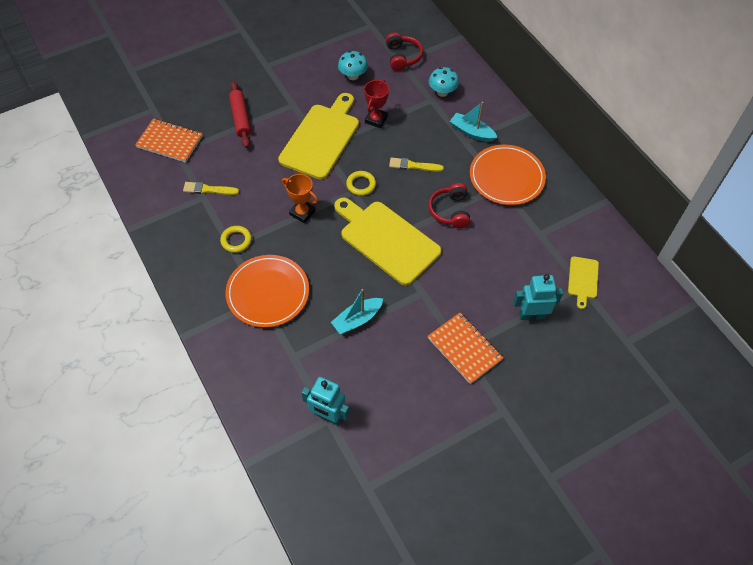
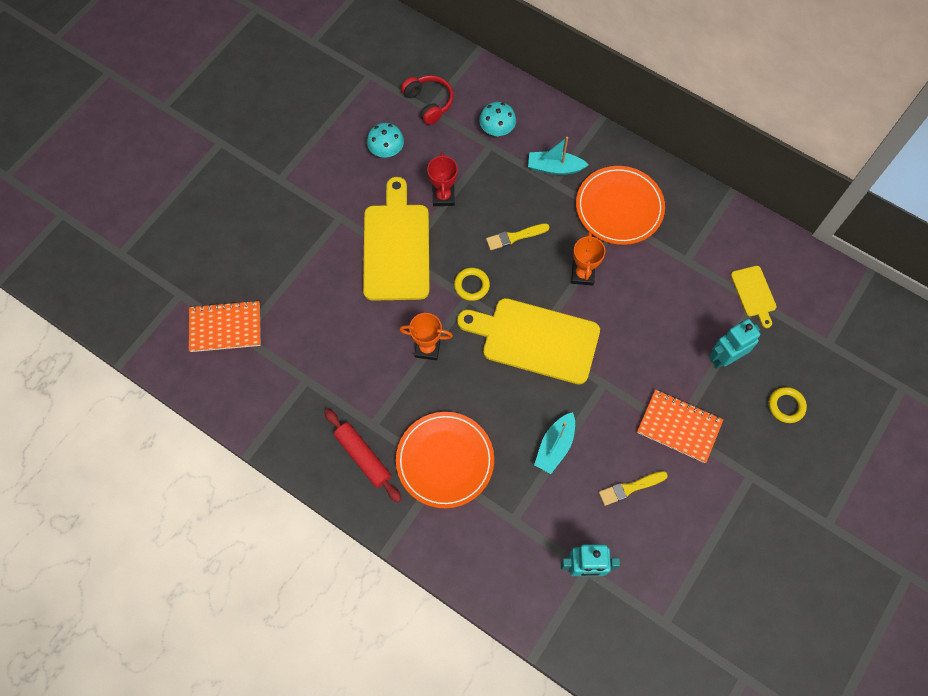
camera: 25 degrees left, 10 degrees up
(208, 189) = (307, 367): yellow brush -> yellow brush (630, 488)
(236, 240) = (375, 415): yellow ring -> yellow ring (786, 406)
(240, 118) = (290, 261): red rolling pin -> red rolling pin (363, 457)
(450, 211) = (582, 274): red headphones -> orange trophy

